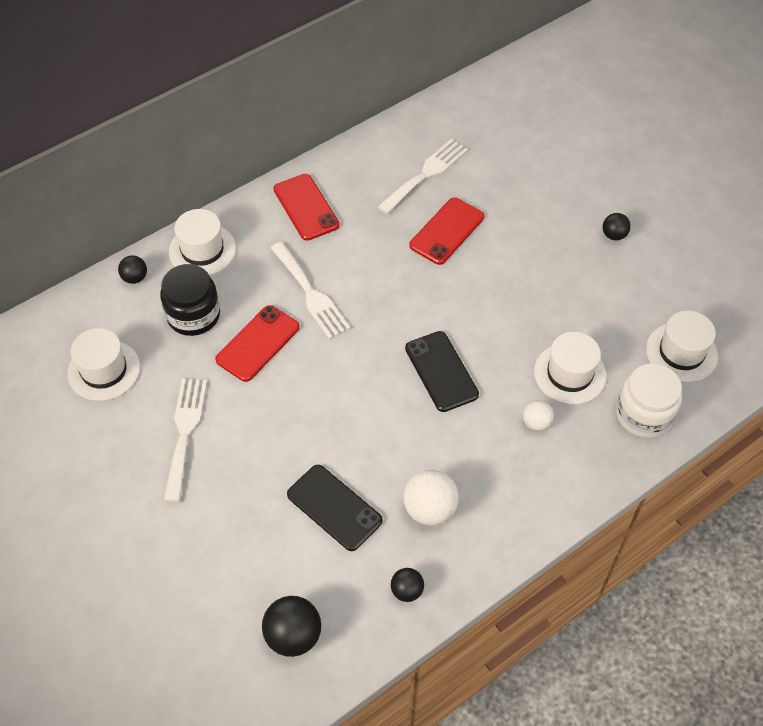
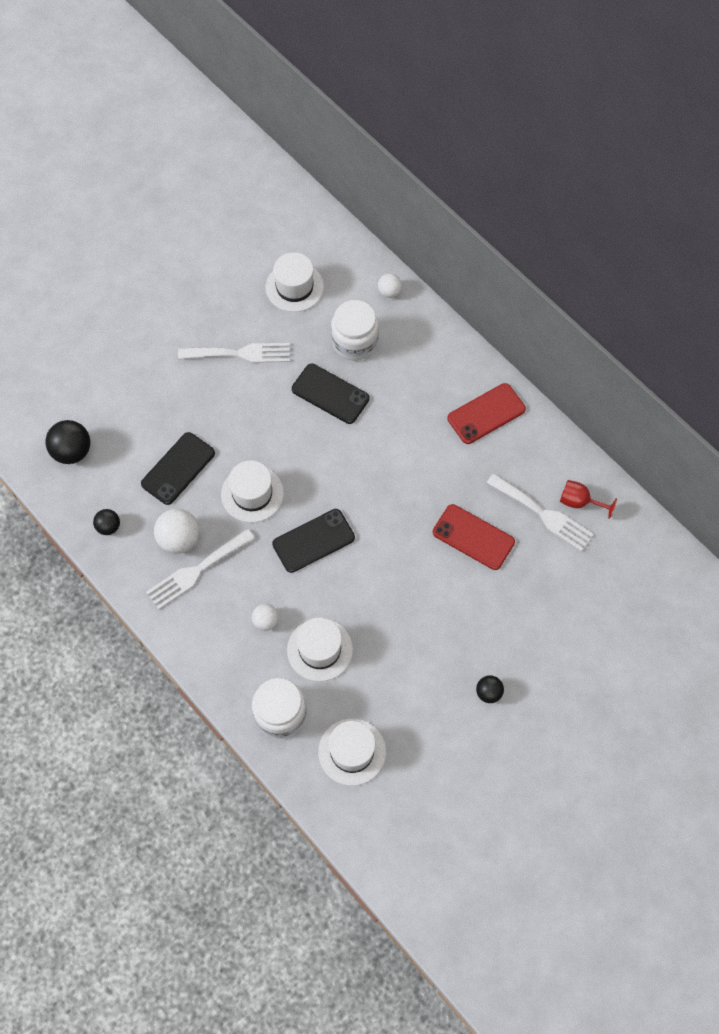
camera: 85 degrees right, 10 degrees up
(135, 278) = (389, 292): black ball -> white ball
(193, 315) = (355, 342): black jar -> white jar
(202, 250) = (425, 337): white hat -> white hat (252, 494)
(258, 343) = (330, 394): red phone -> black phone
(310, 294) = (387, 428): white fork -> white fork (197, 571)
(415, 146) = (579, 502): none -> red goblet

